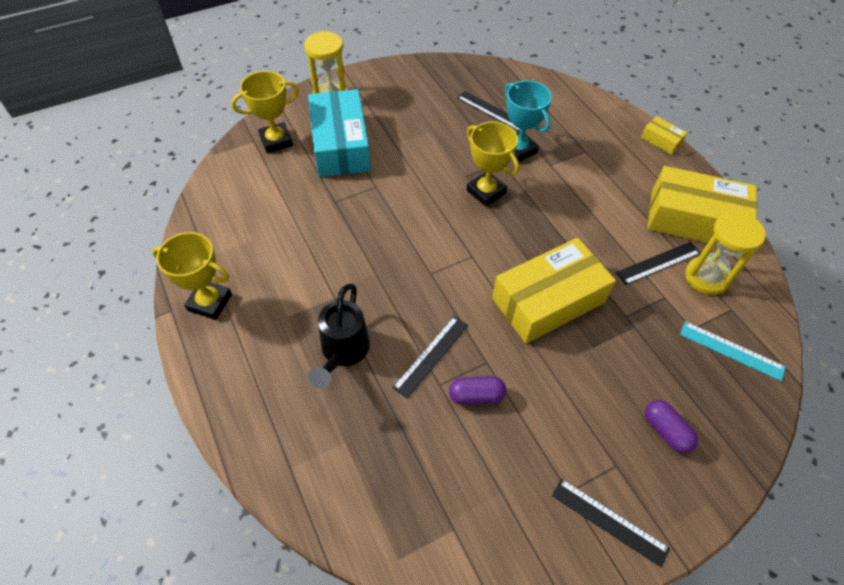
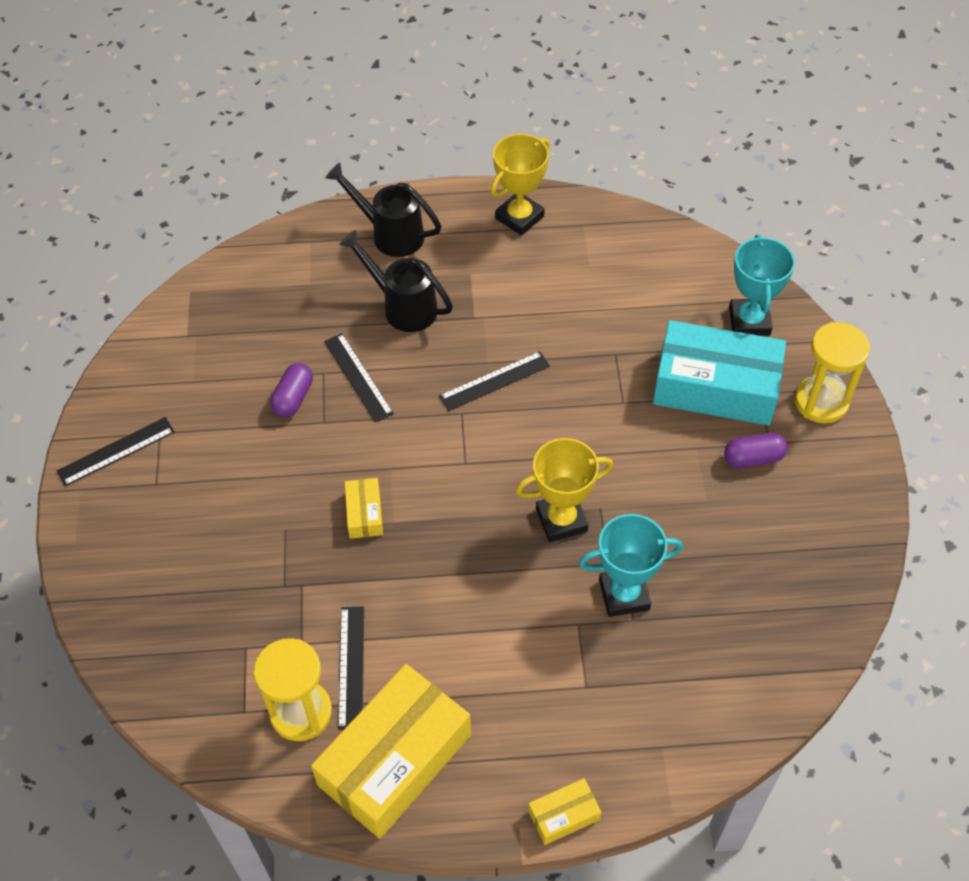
camera: 115 degrees right, 0 degrees up
(259, 397) = (390, 234): none -> black watering can
(276, 141) = (749, 321): yellow trophy -> turquoise trophy
(491, 111) = (722, 596): black ruler -> black ruler (495, 381)
(548, 300) = (364, 513): yellow box -> yellow box, size x0.44
(666, 431) = (158, 546): purple capsule -> purple capsule (753, 458)
(731, 350) = (196, 672): turquoise ruler -> none

